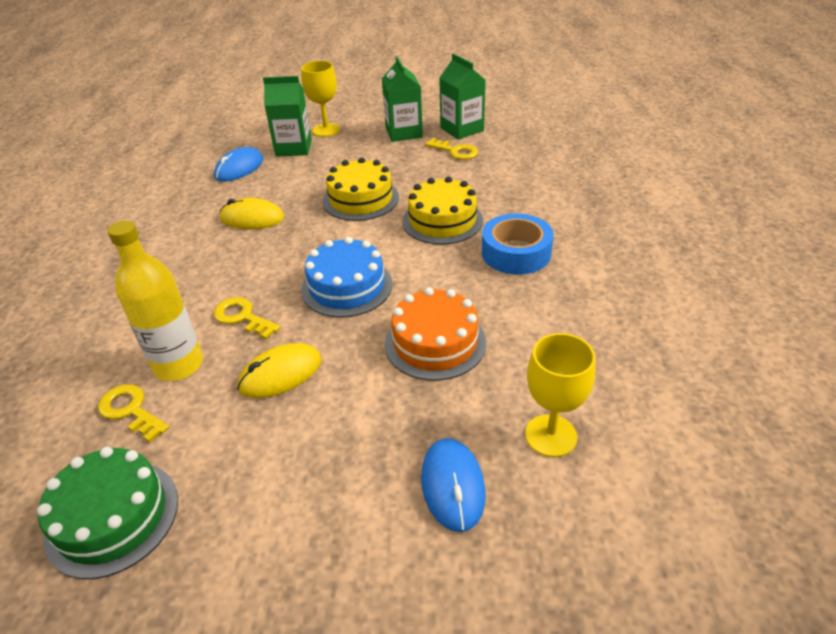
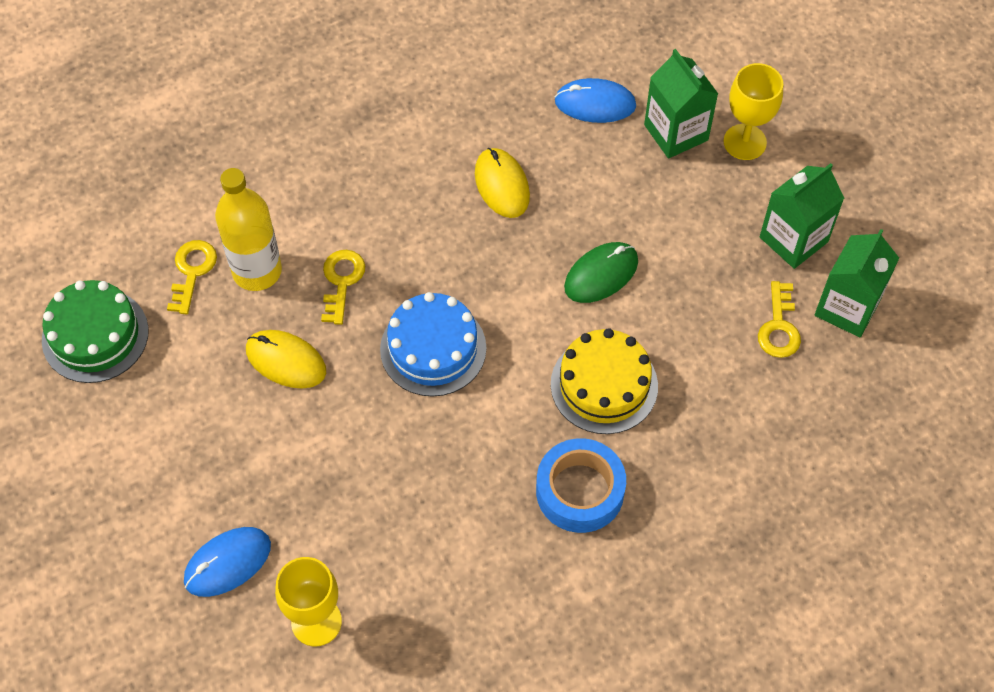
camera: 60 degrees right, 20 degrees up
(361, 199) = (601, 274): yellow cake -> green mouse
(435, 342) = (389, 473): orange cake -> none

